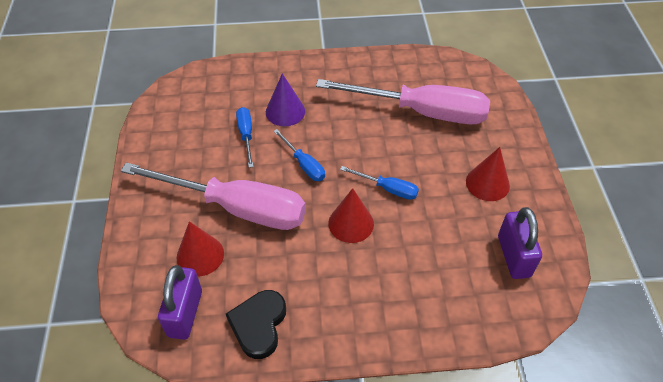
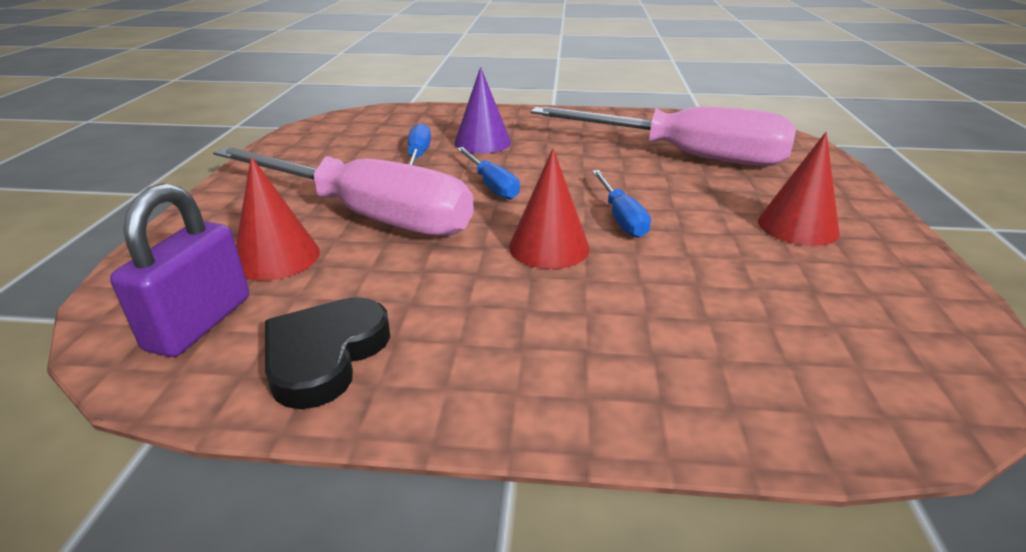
camera: 10 degrees right, 20 degrees down
(388, 189) = (621, 218): blue screwdriver -> blue screwdriver turned 45 degrees clockwise
(514, 256) = (866, 316): purple padlock -> none

